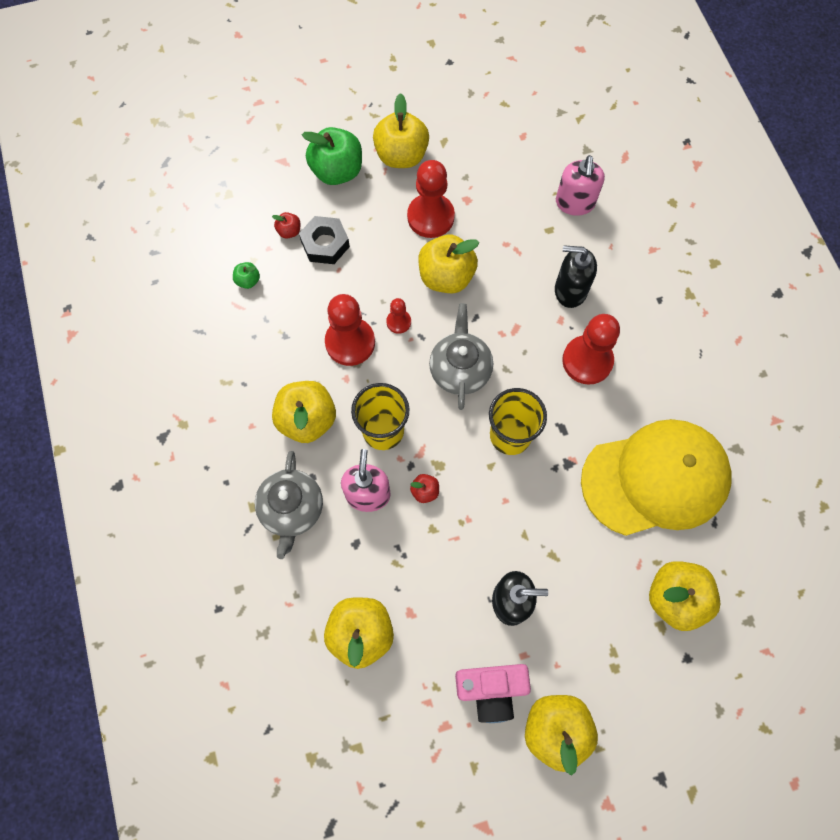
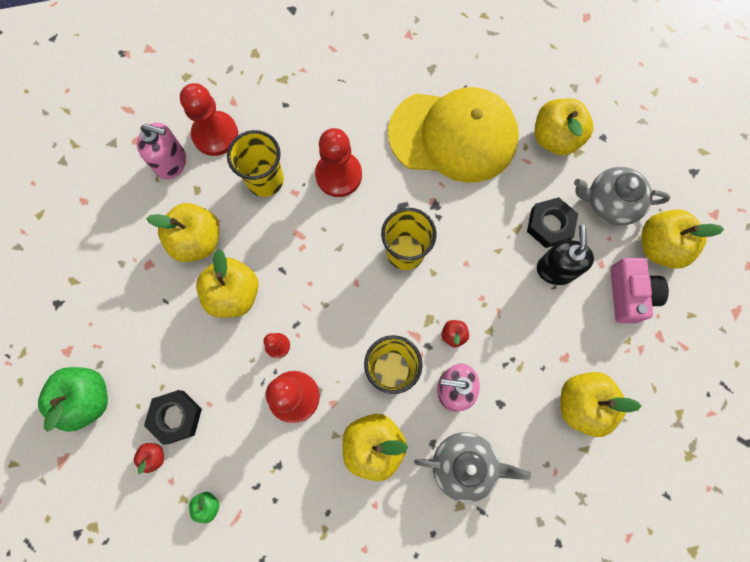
camera: 85 degrees left, 5 degrees up
(401, 156) = (81, 327): yellow apple -> yellow apple (197, 240)
(430, 217) = (162, 303): red pawn -> red pawn (215, 134)
(460, 369) = (335, 290): grey teapot -> grey teapot (610, 203)
(563, 593) = (549, 225): none -> black nut
(570, 290) = (265, 180): black soap dispenser -> yellow cup
(655, 479) = (453, 136): yellow cap -> yellow cap turned 105 degrees clockwise

